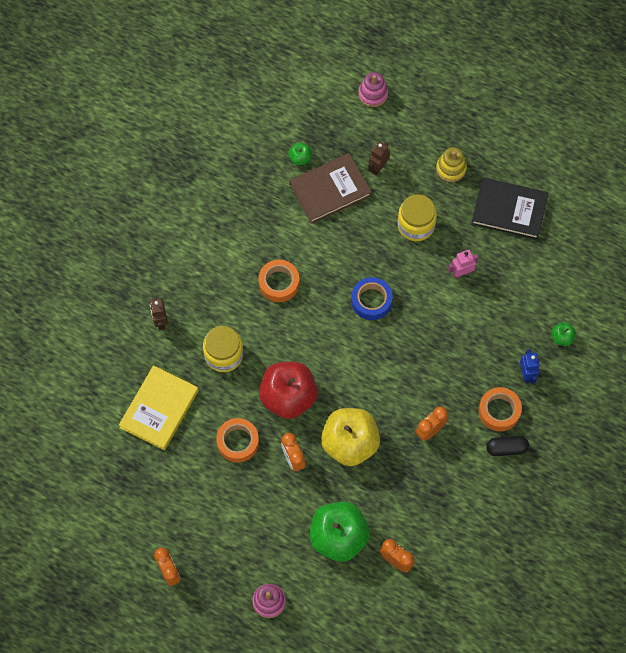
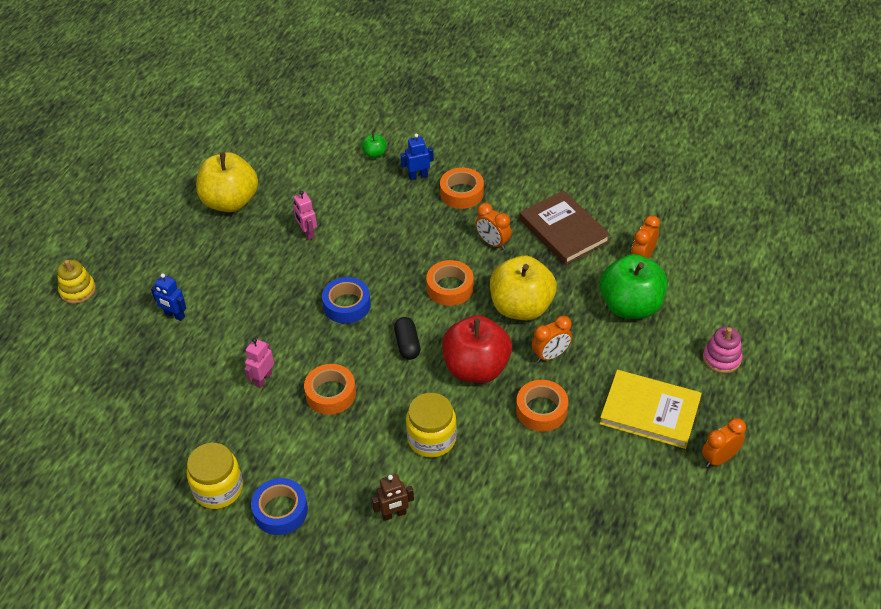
camera: 95 degrees left, 20 degrees down
(159, 409) = (515, 498): yellow book -> yellow book (650, 411)
(177, 243) = (280, 511): none -> blue tape
(300, 158) = (158, 391): green apple -> none
(301, 233) = (263, 379): none -> pink robot
(330, 189) = (203, 357): brown book -> brown book (563, 230)
(373, 94) = (73, 329): pink stacking toy -> none
(378, 167) = (174, 315): brown robot -> blue robot
(380, 387) = (450, 288): none -> orange tape
(416, 225) = (249, 275): yellow jar -> yellow jar (218, 489)
(451, 168) = (178, 252): yellow stacking toy -> yellow stacking toy (78, 290)
(506, 448) = (501, 185): black capsule -> black capsule (407, 344)
(509, 210) = (230, 201): black book -> yellow apple

